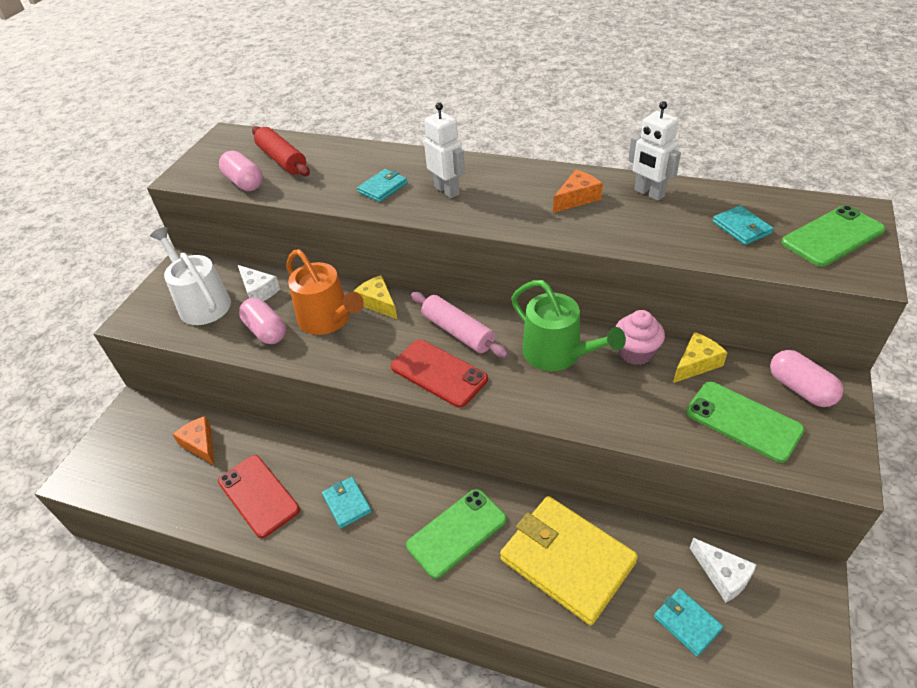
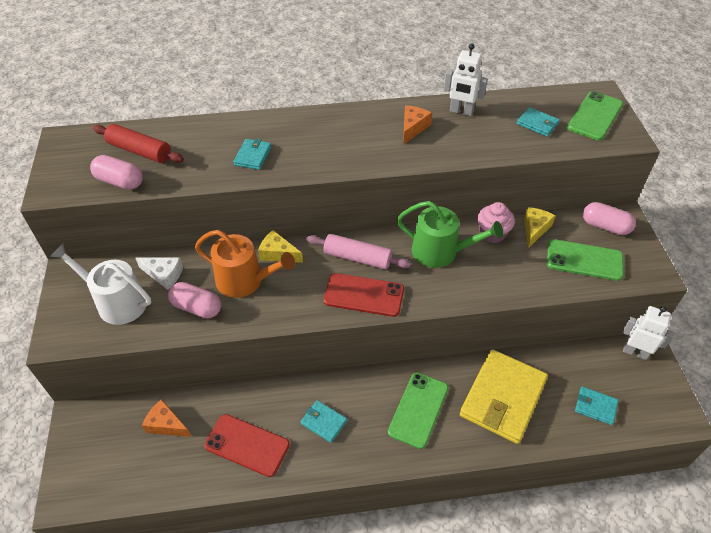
camera: 30 degrees left, 5 degrees up
(447, 190) = (309, 145): white robot -> white robot (635, 352)
(567, 560) = (503, 398): yellow wallet -> yellow wallet turned 75 degrees counterclockwise
(723, 575) = (600, 367): white cheese -> none

